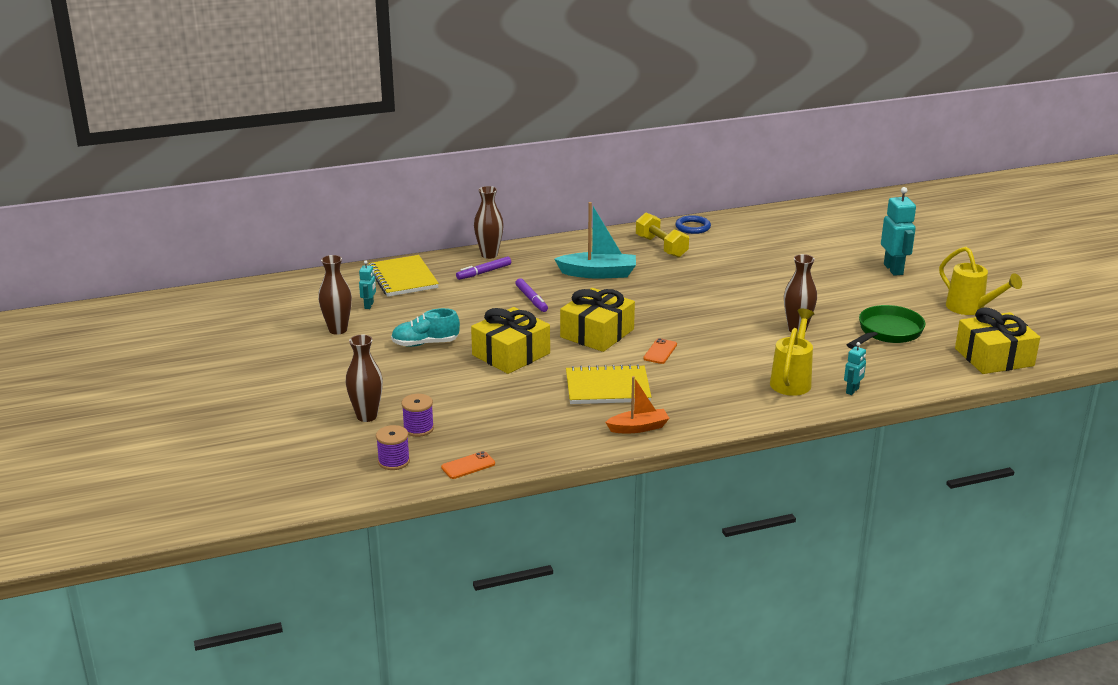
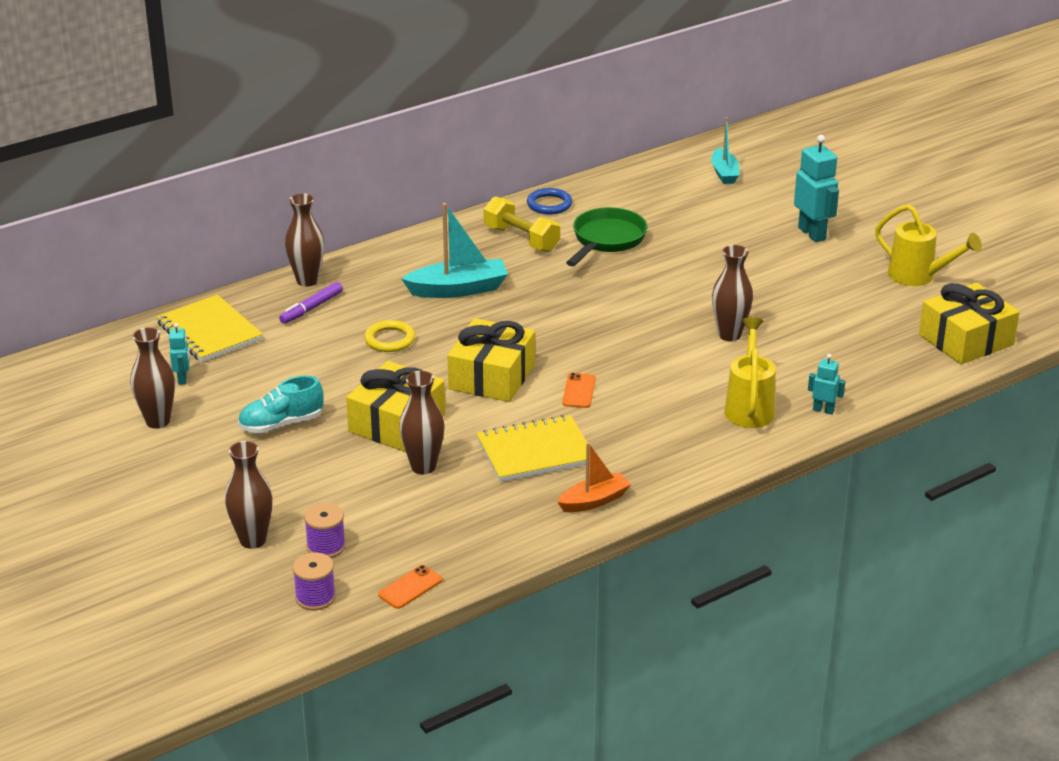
camera: 15 degrees left, 5 degrees up
(517, 386) = (423, 467): none -> brown vase
(531, 299) = (389, 339): purple marker -> yellow ring
(839, 222) = (724, 173): none -> turquoise boat
(852, 391) = (823, 410): turquoise robot -> turquoise robot turned 90 degrees counterclockwise
(887, 332) = (835, 324): green pan -> green pan (606, 240)

